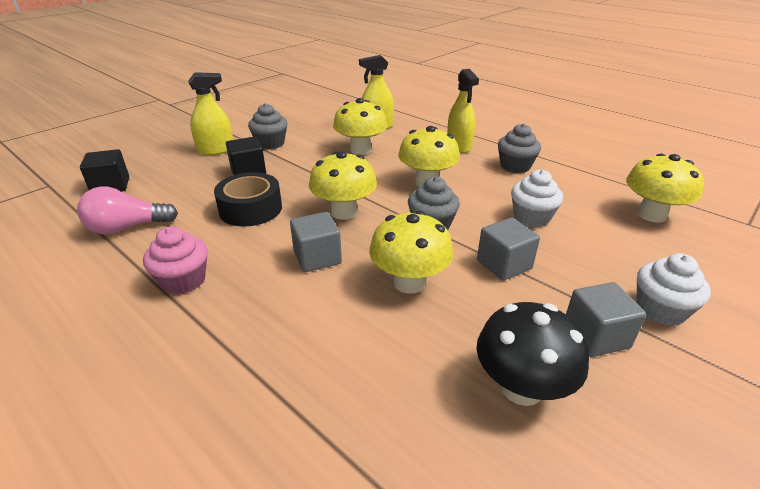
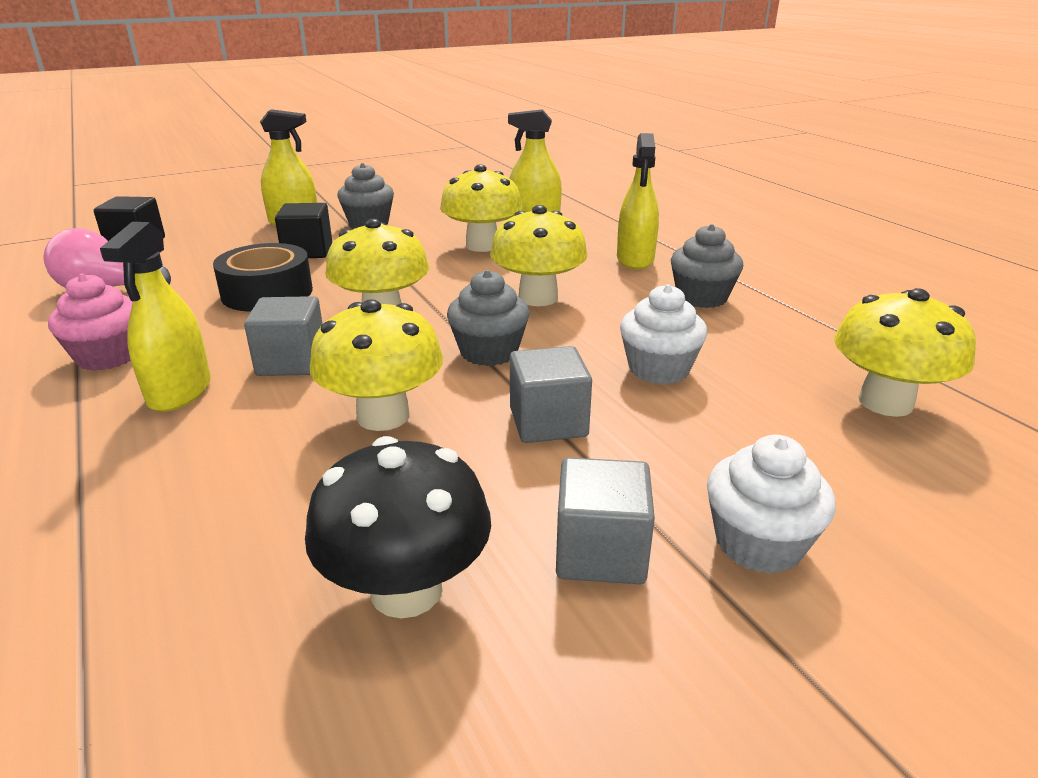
camera: 20 degrees right, 5 degrees down
(263, 296) = (180, 392): none -> yellow spray bottle

